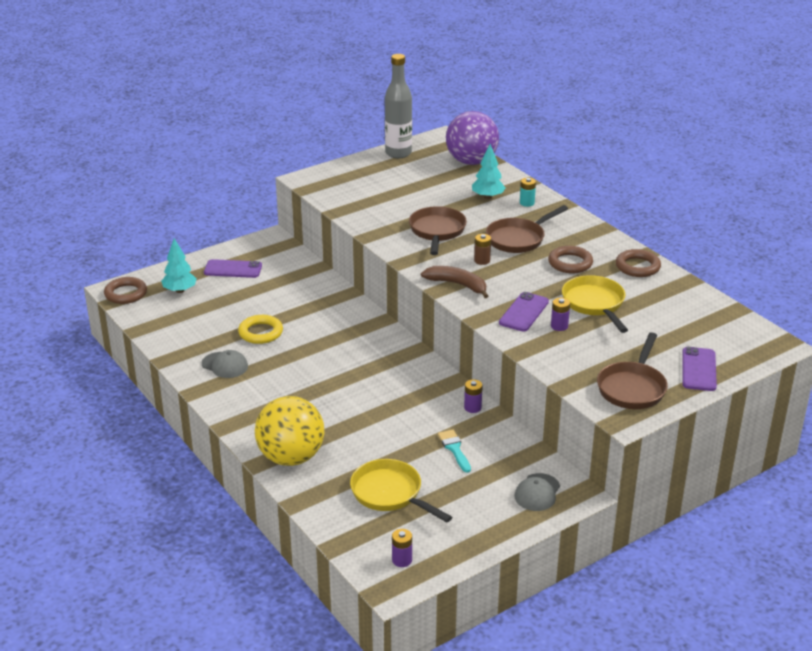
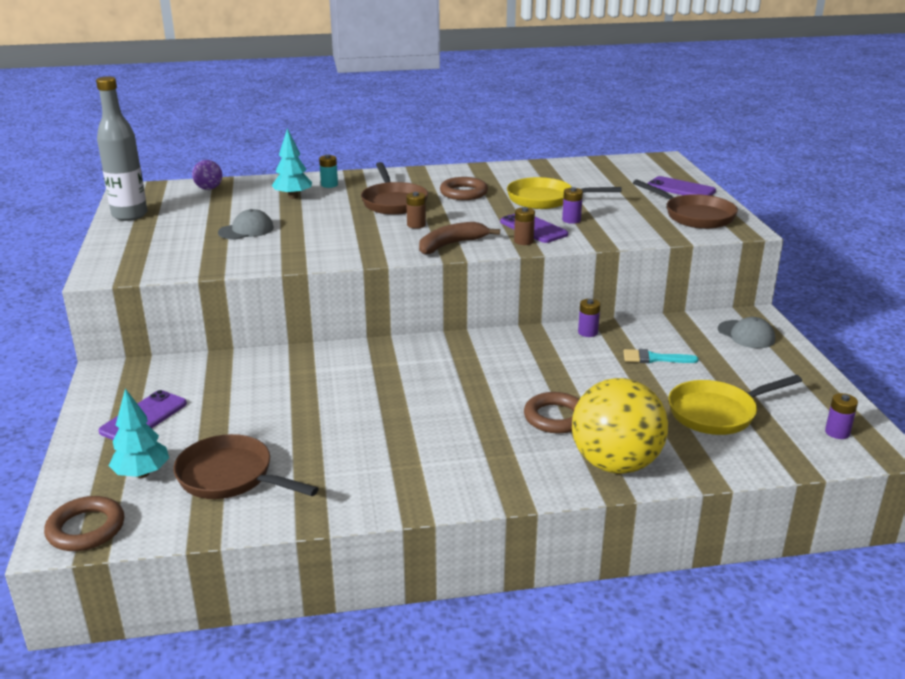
camera: 65 degrees left, 5 degrees down
(225, 365) = (373, 473): grey cap -> grey cap (246, 230)
(260, 332) = (323, 428): yellow ring -> none
(437, 231) = (331, 232): brown pan -> brown pan (230, 477)
(471, 162) = (209, 188): purple ball -> purple ball, size x0.46
(492, 314) = (523, 241): none -> brown battery
(637, 267) = (498, 172): brown ring -> brown ring (555, 417)

